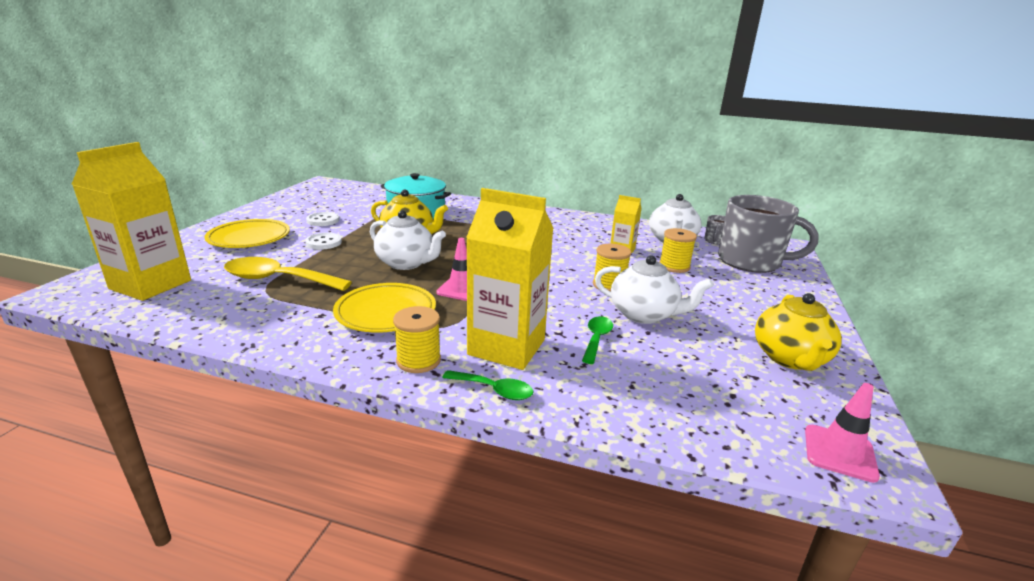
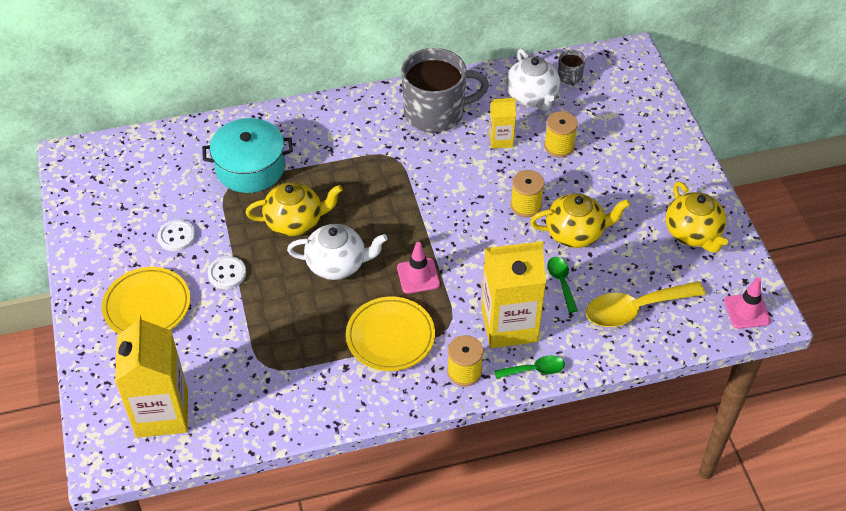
camera: 30 degrees left, 25 degrees up
(278, 279) = (258, 347): yellow spoon -> yellow spoon (635, 309)
(644, 314) = (575, 233): white teapot -> yellow teapot
(751, 262) = (615, 103): grey mug -> grey mug (436, 113)

